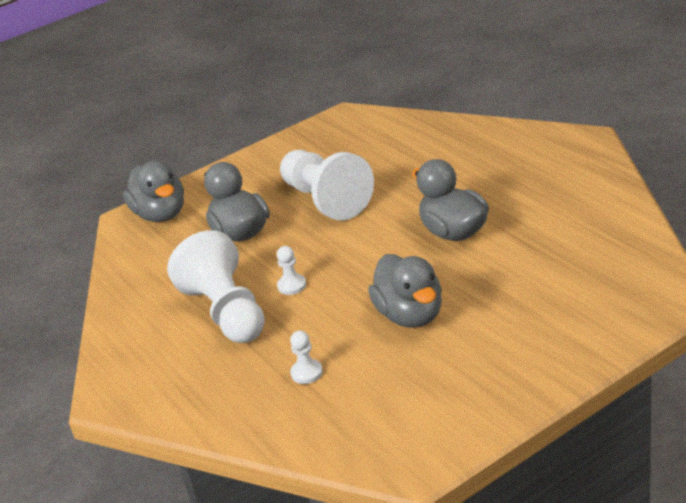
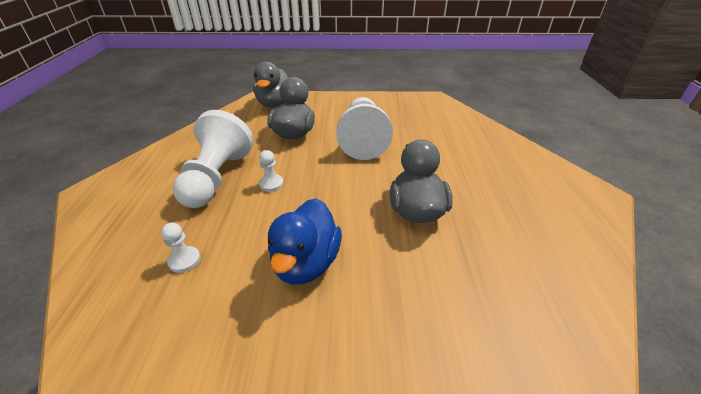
camera: 30 degrees right, 5 degrees up
(410, 315) = (306, 263): grey duck -> blue duck

